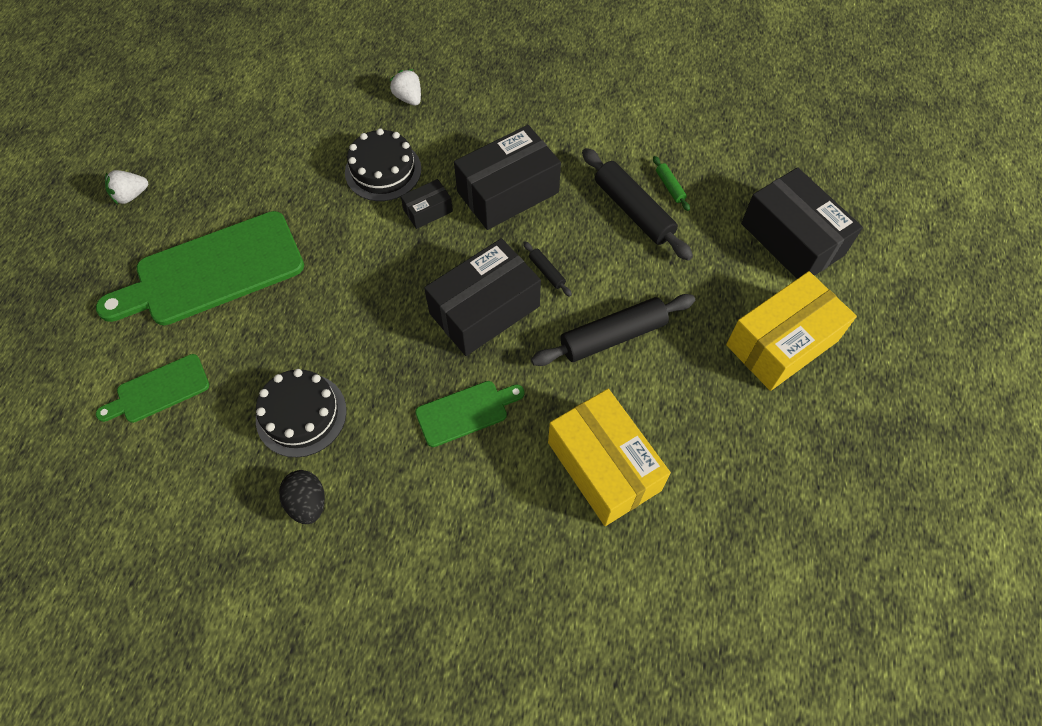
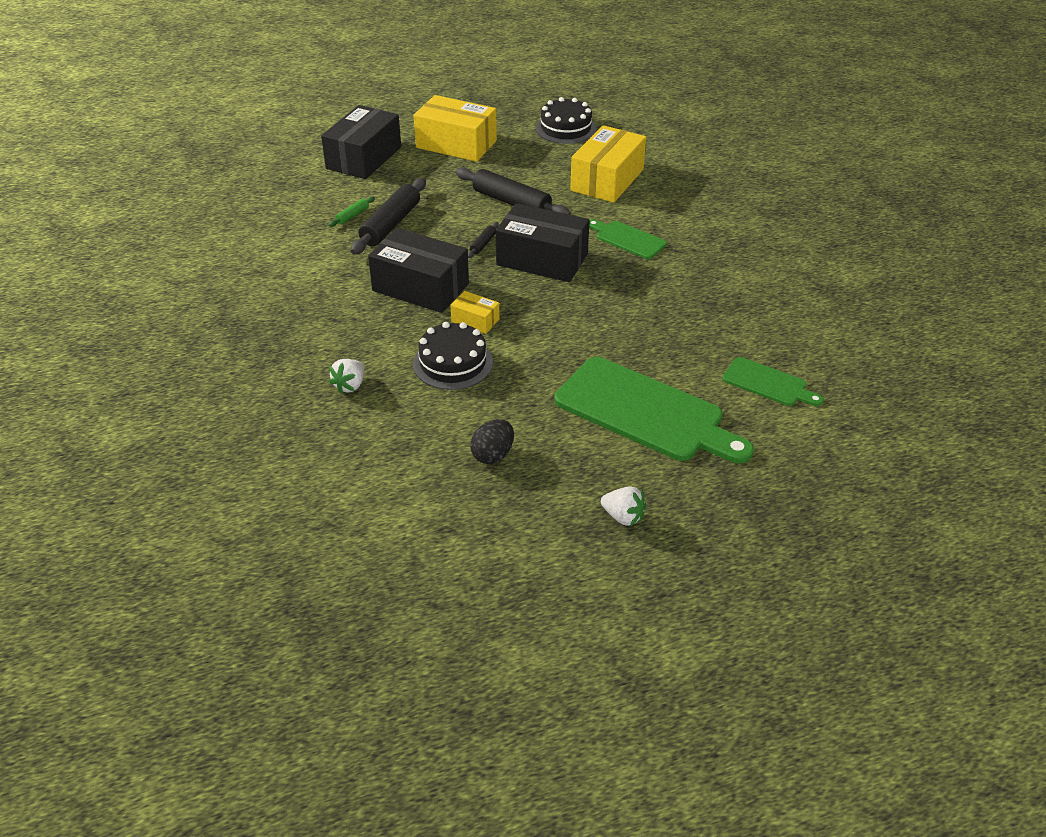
camera: 120 degrees left, 20 degrees down
(301, 414) = (706, 305): black cake -> black cake (566, 128)
(308, 503) = (757, 276): black egg -> black egg (493, 455)
(428, 210) = (475, 320): black box -> yellow box

